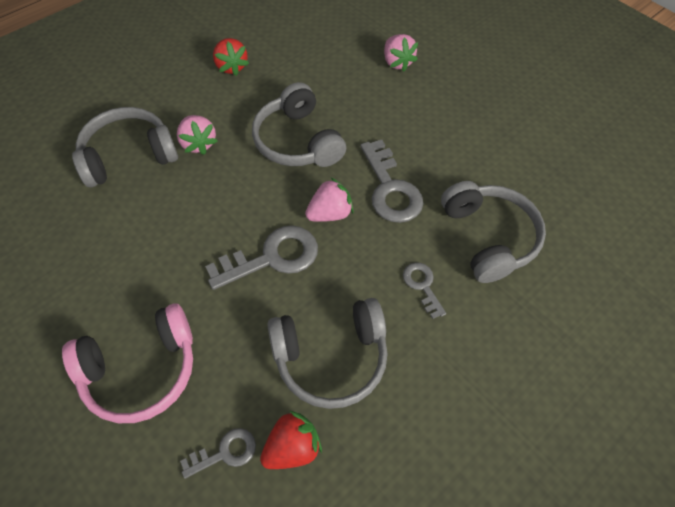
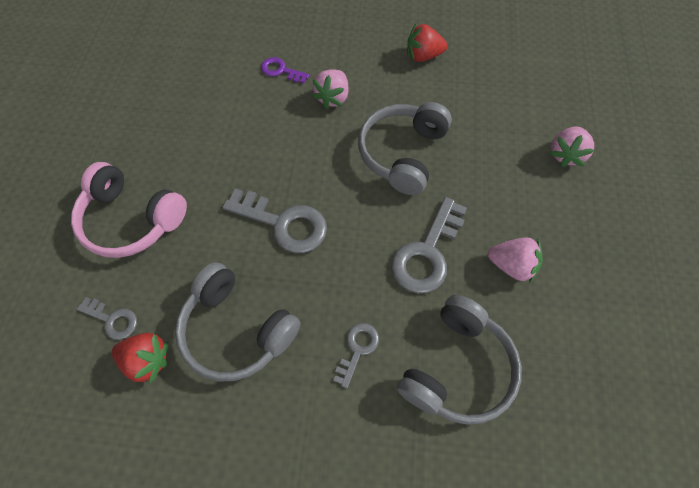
camera: 50 degrees right, 5 degrees up
(129, 156) = (281, 70): grey headphones -> purple key
(231, 67) = (423, 56): red strawberry -> red strawberry turned 60 degrees clockwise
(330, 213) = (359, 229): pink strawberry -> pink strawberry (511, 265)

